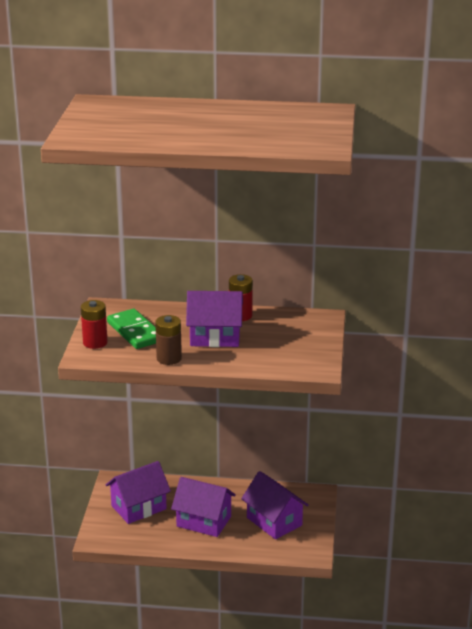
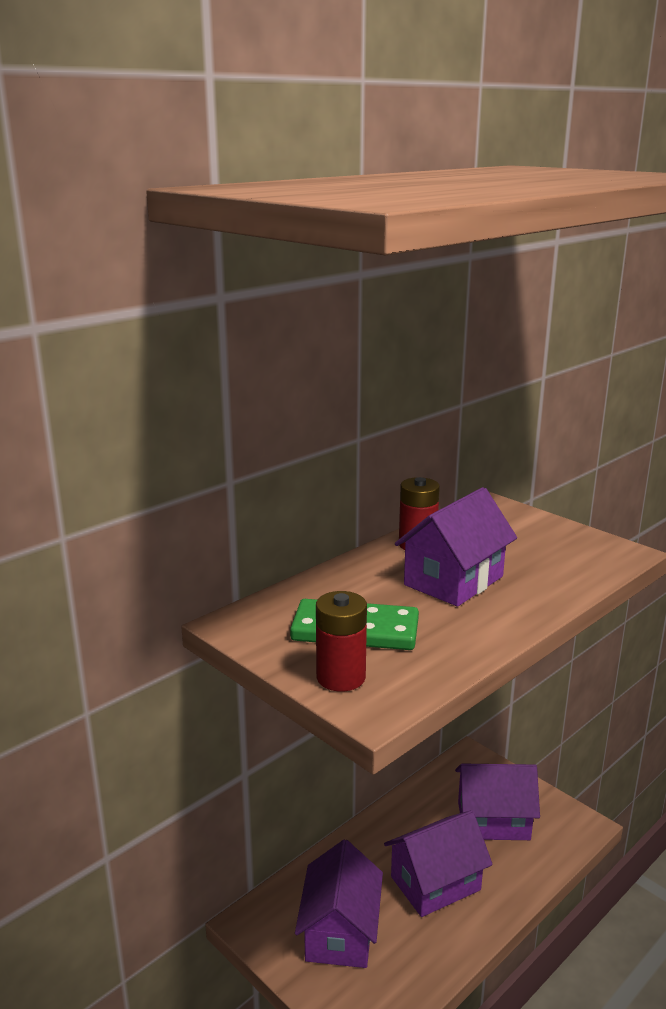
camera: 50 degrees left, 5 degrees down
(169, 358) = (475, 636): brown battery -> none

